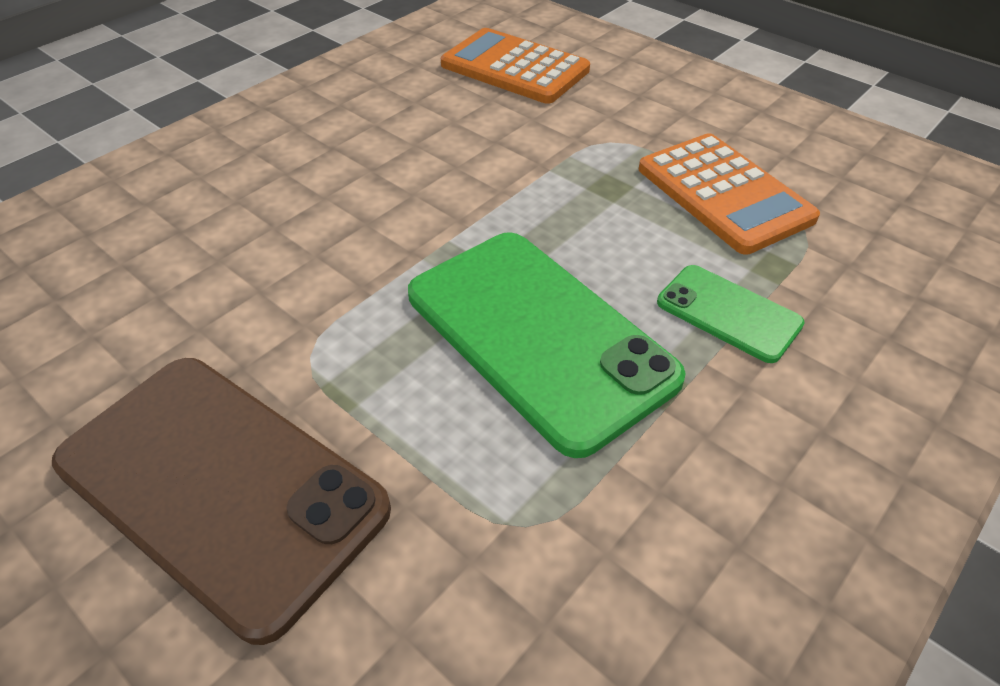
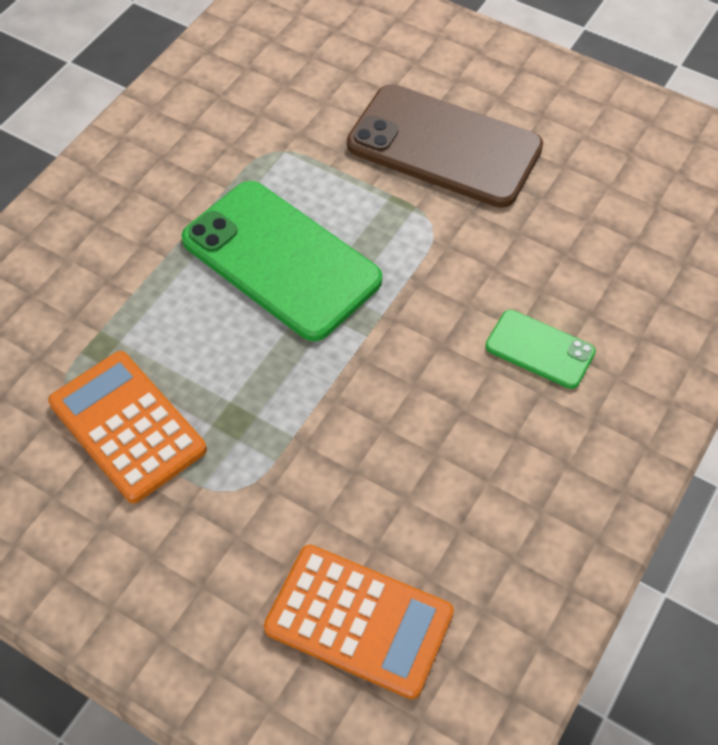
camera: 170 degrees right, 10 degrees up
(728, 313) = (144, 297): green phone -> green phone (540, 349)

